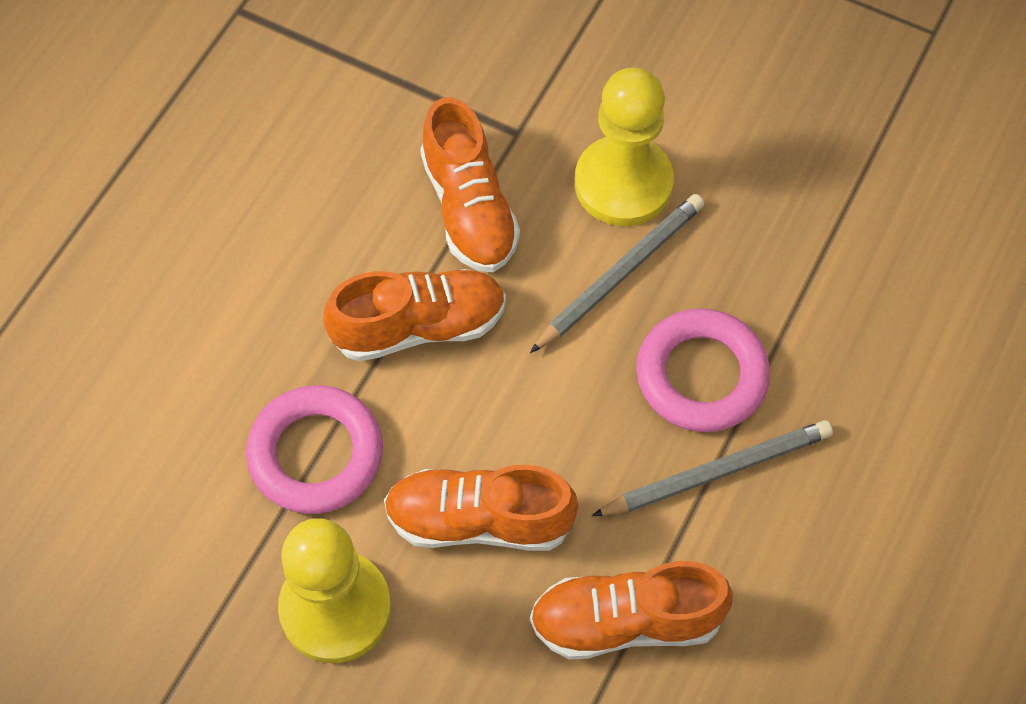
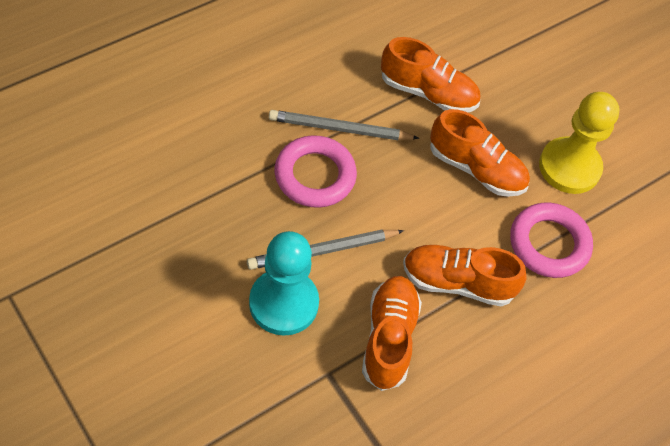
camera: 160 degrees left, 5 degrees down
(623, 183) = (283, 303): yellow pawn -> turquoise pawn

